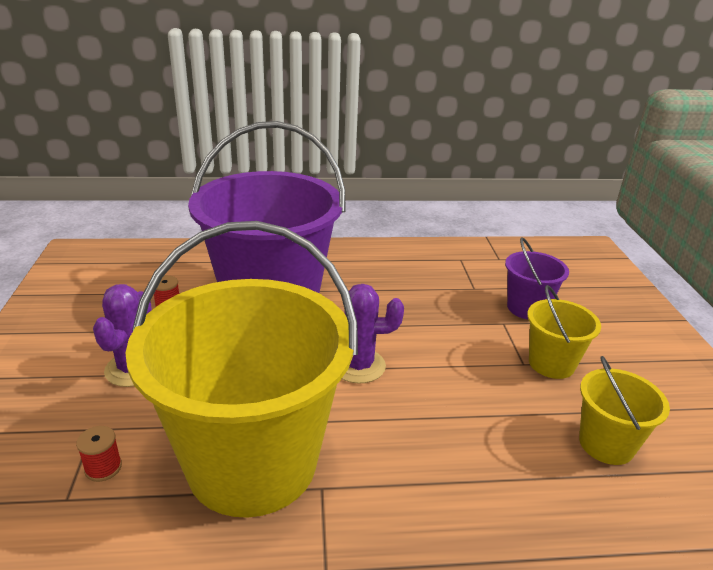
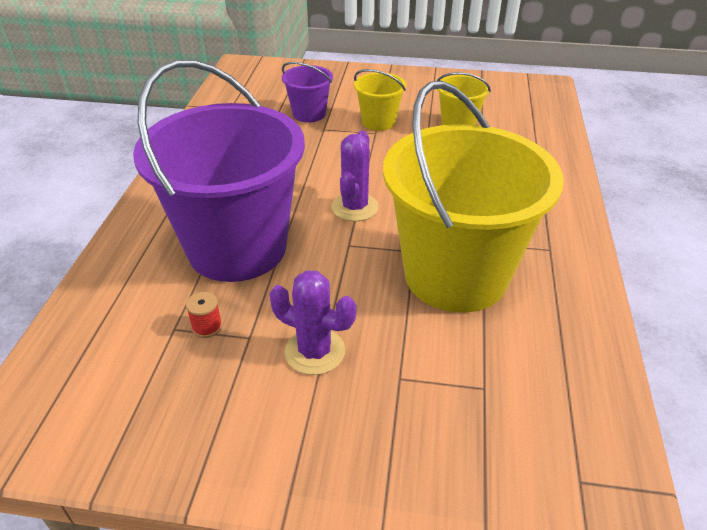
camera: 75 degrees left, 10 degrees up
(103, 468) = (451, 365): red spool -> none

